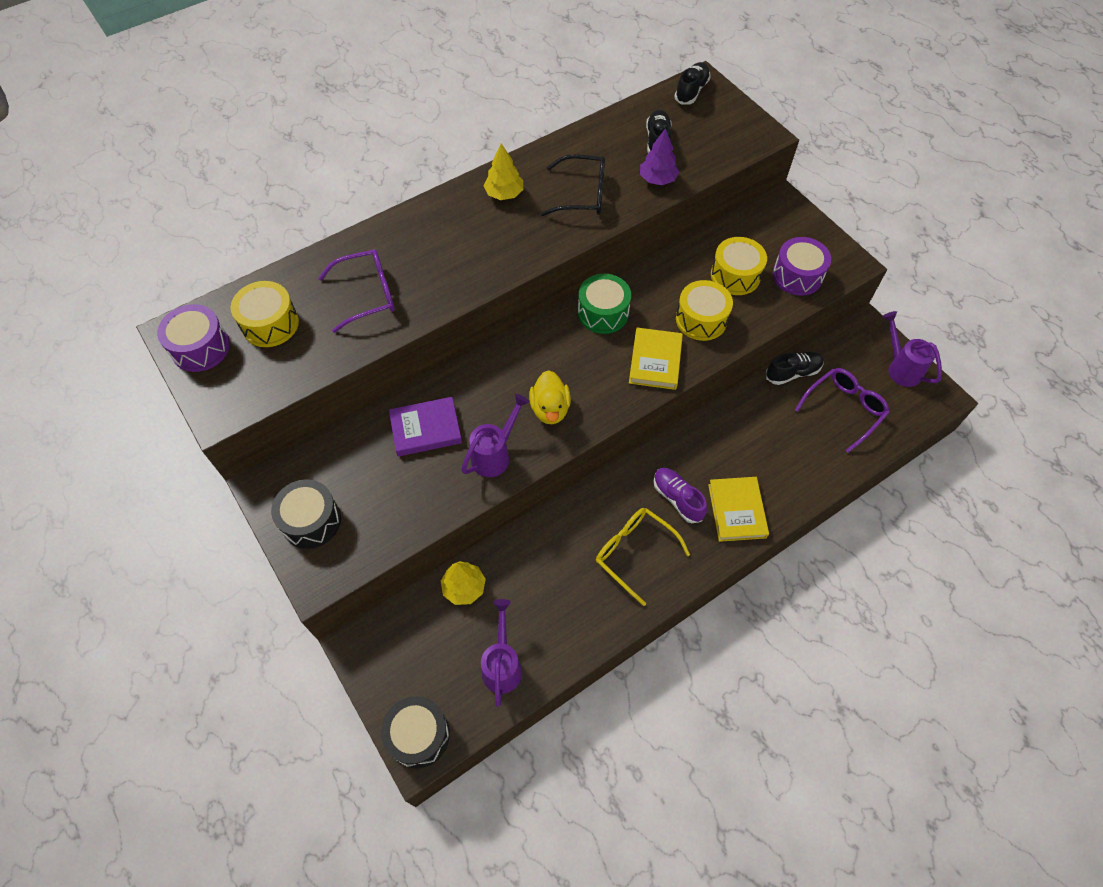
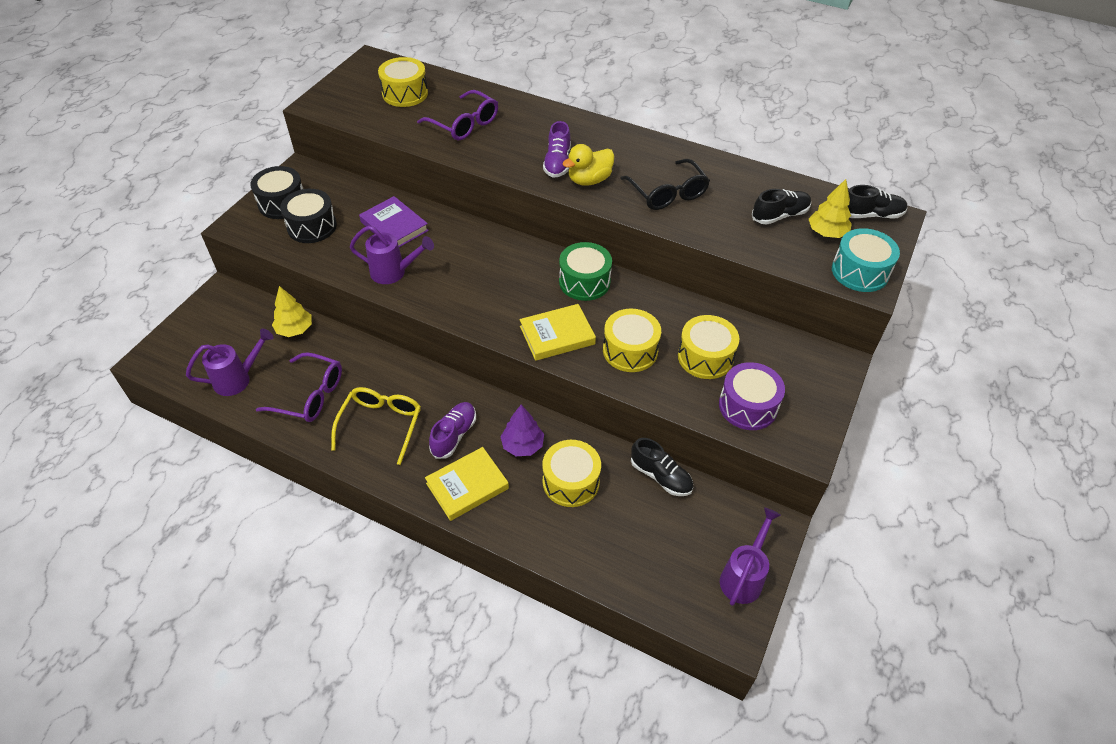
camera: 60 degrees right, 10 degrees down
(200, 348) = (364, 75): purple drum -> none
(418, 735) = (162, 355): black drum -> black drum (312, 226)
(485, 249) = (557, 163): none -> purple shoe
(504, 194) = (626, 151): yellow tree -> yellow tree (826, 233)
(550, 409) = (459, 287): yellow duck -> yellow duck (589, 180)
(657, 179) = (731, 232): purple tree -> purple tree (522, 445)
(748, 131) = (860, 272): none -> turquoise drum
(768, 434) = (571, 482): none -> yellow drum
(844, 409) = (648, 538): purple glasses -> purple glasses (310, 395)

